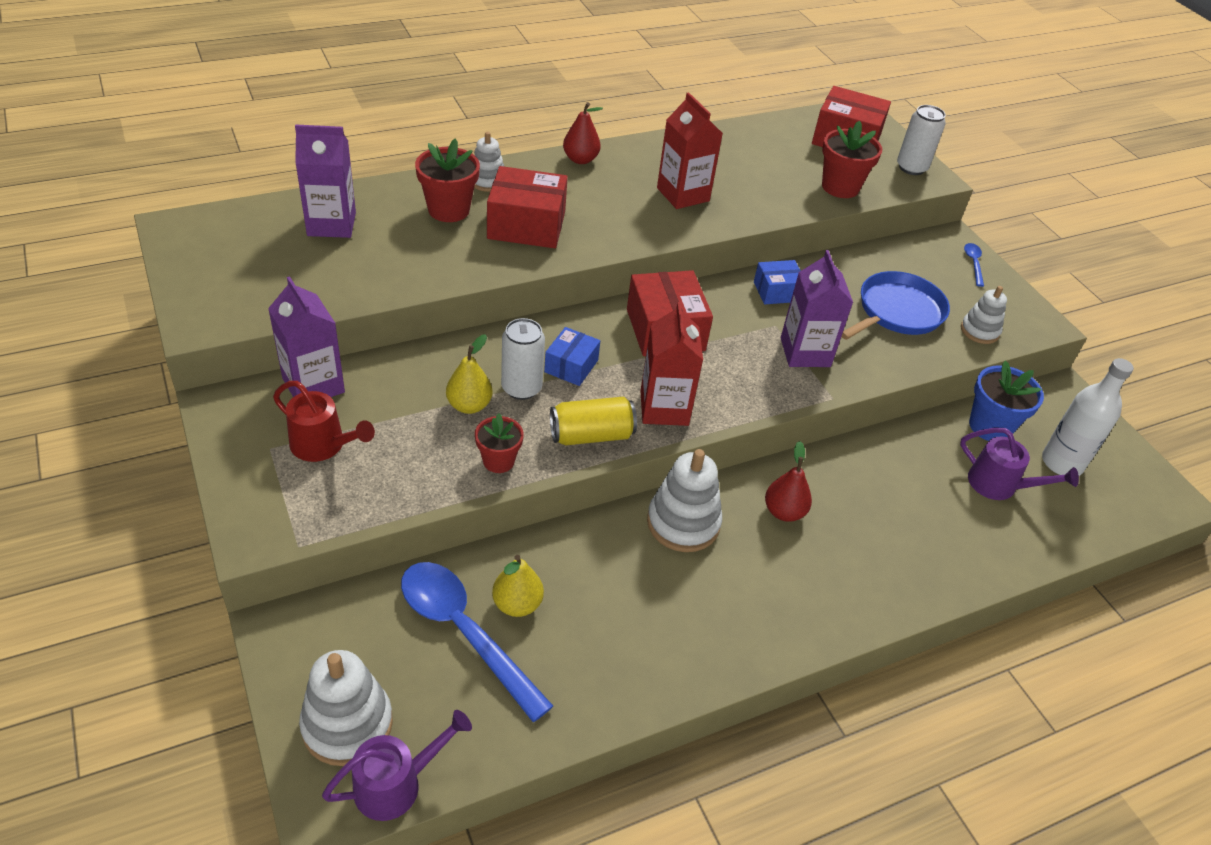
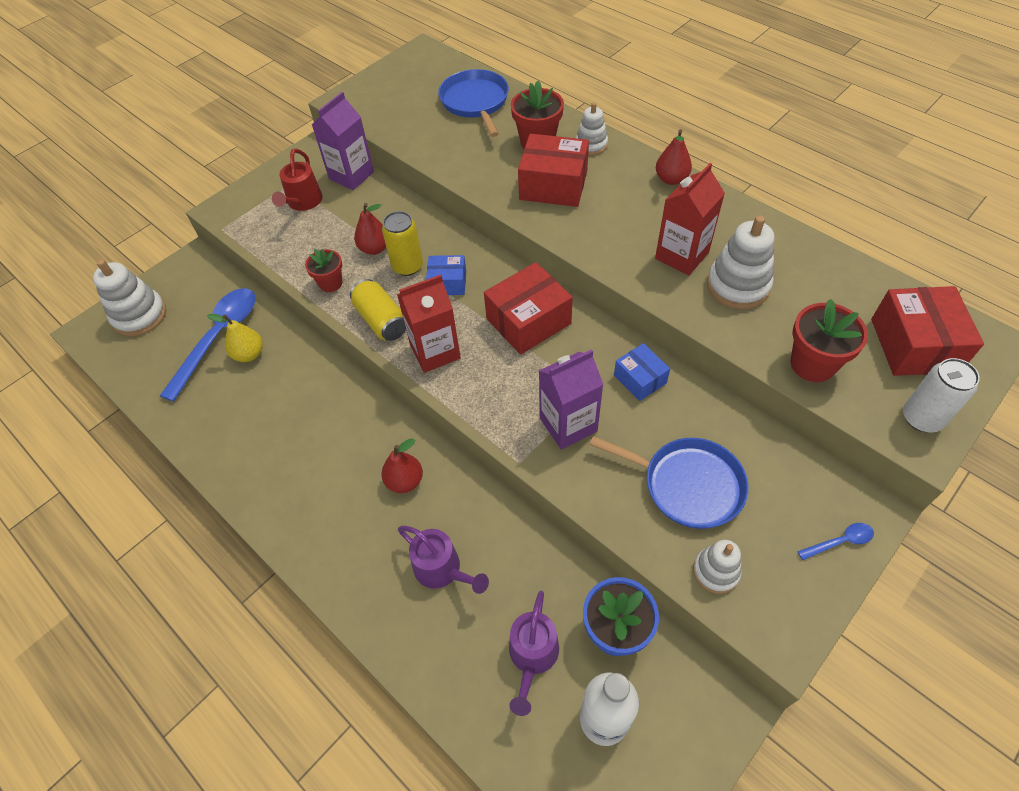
camera: 75 degrees right, 10 degrees up
(331, 224) = (475, 102): purple carton -> blue pan
(397, 783) = (108, 353): purple watering can -> purple watering can (443, 570)
(469, 405) = (375, 248): yellow pear -> red pear
(521, 388) = (407, 266): white can -> yellow can
(526, 225) = (553, 185): red box -> red box turned 60 degrees counterclockwise
(683, 523) = (360, 418): white stacking toy -> white stacking toy (738, 286)

